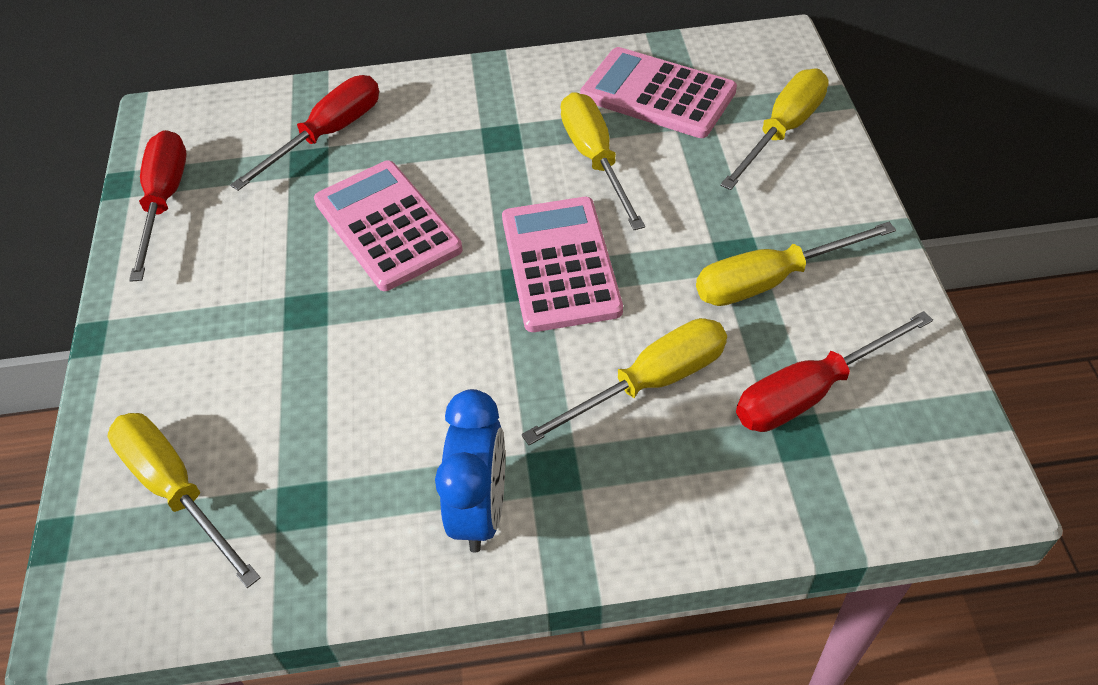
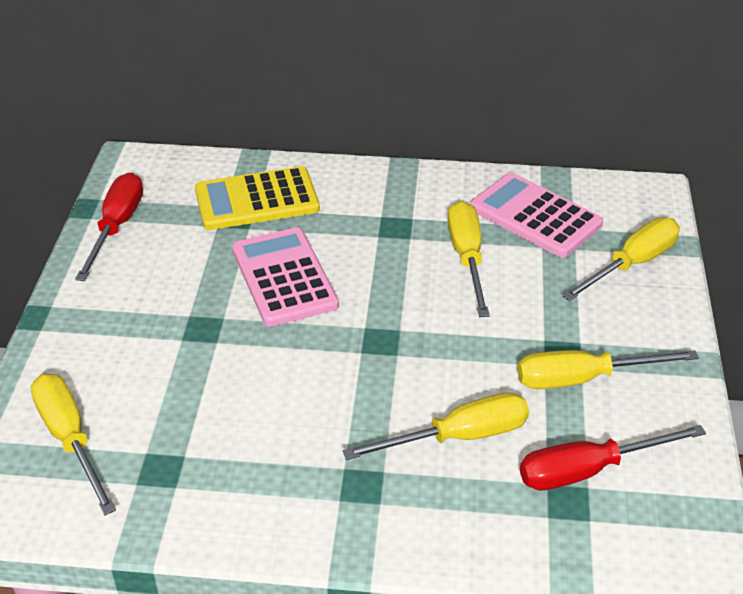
camera: 10 degrees right, 10 degrees down
(328, 135) = (257, 200): red screwdriver -> yellow calculator
(481, 510) = (296, 502): blue clock -> none
(560, 264) = (414, 333): pink calculator -> none

